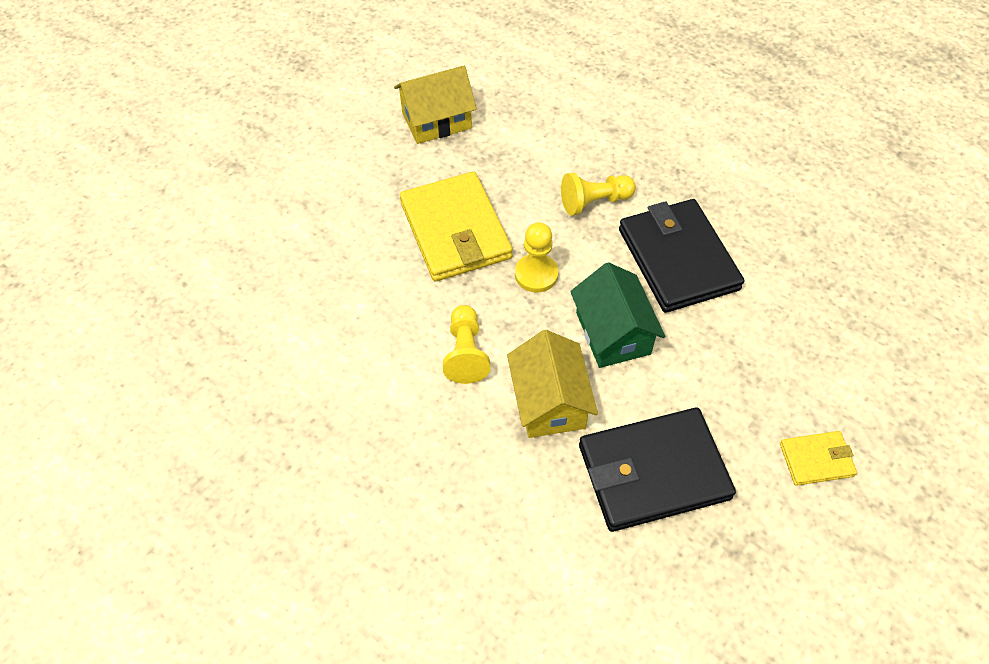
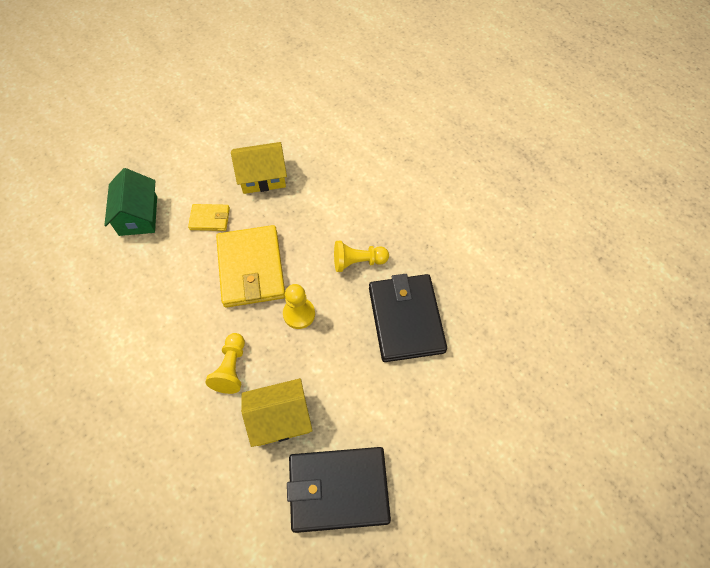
camera: 10 degrees right, 5 degrees up
(549, 401) = (279, 418): yellow house -> yellow house turned 75 degrees clockwise
(613, 333) = (341, 371): green house -> green house (138, 215)
(816, 460) = (461, 503): yellow wallet -> yellow wallet (210, 219)

